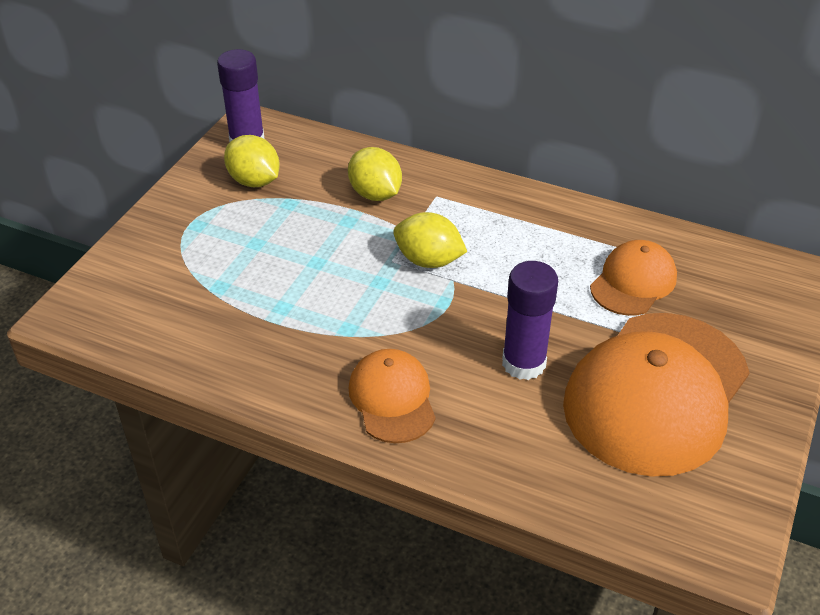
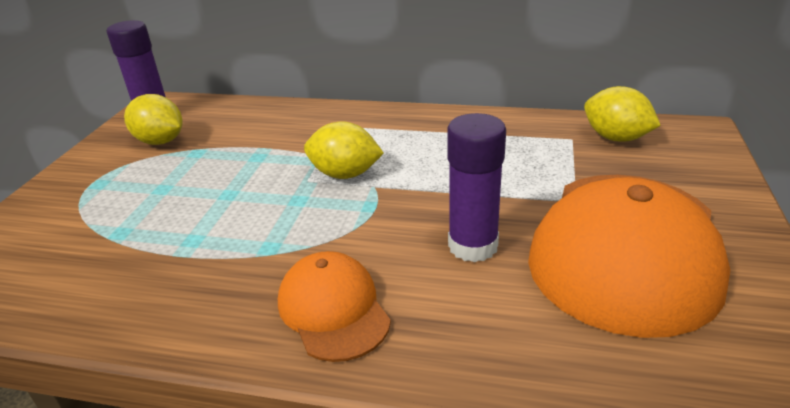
camera: 10 degrees left, 10 degrees down
(375, 194) = (281, 133): yellow lemon -> yellow lemon (615, 138)
(633, 282) = (551, 159): orange cap -> none

